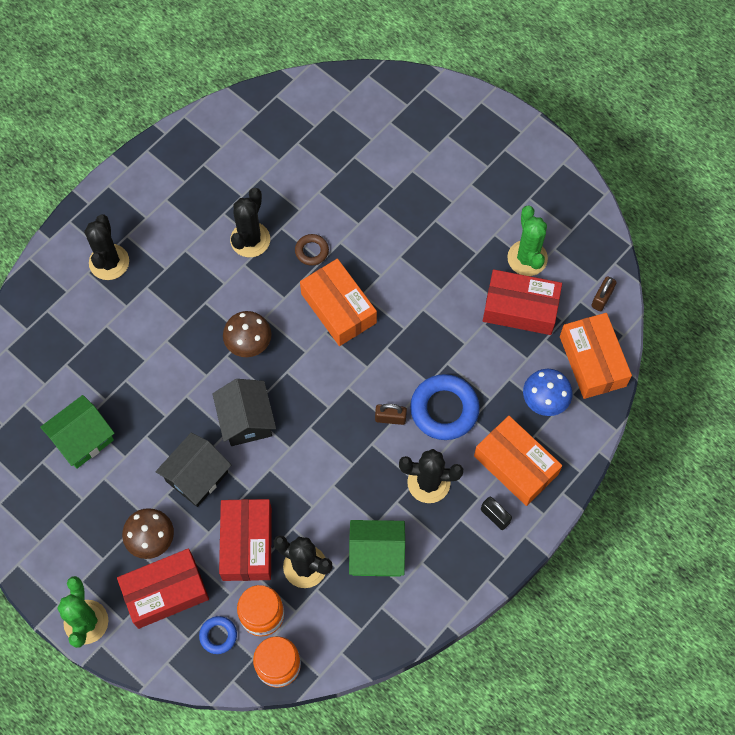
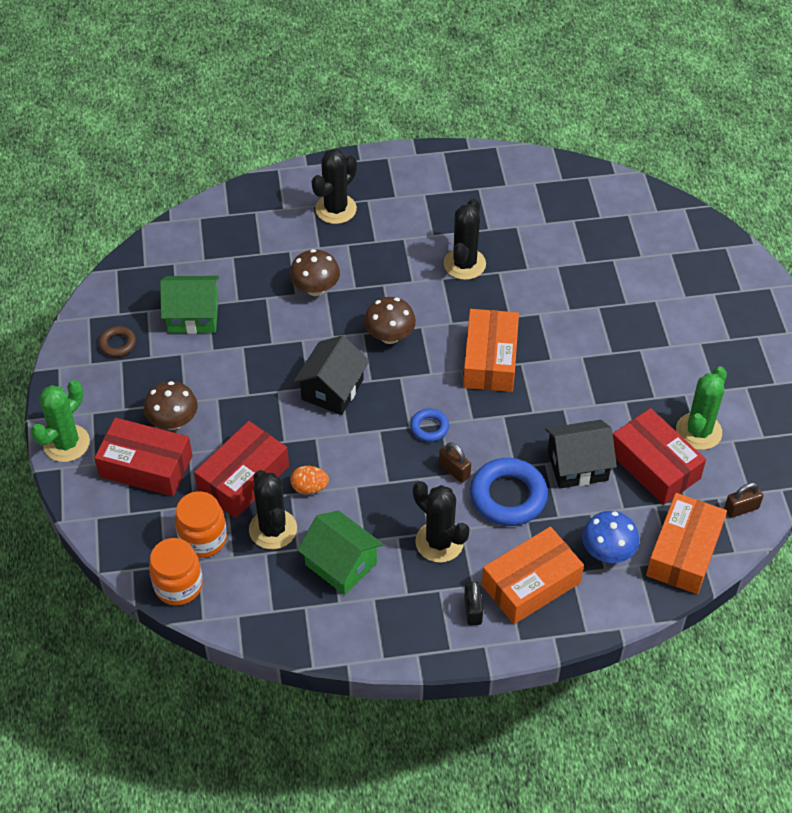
camera: 40 degrees right, 15 degrees down
(156, 344) = (315, 289): none -> brown mushroom
(197, 476) = (253, 402): black house -> black house (577, 465)
(218, 635) = (154, 528): blue ring -> blue ring (429, 427)
(250, 240) = (464, 264): black cactus -> black cactus turned 45 degrees counterclockwise
(301, 513) = (309, 488): none -> orange egg
(312, 251) = (508, 304): brown ring -> brown ring (117, 344)
(515, 465) = (531, 584): orange box -> orange box turned 60 degrees clockwise

